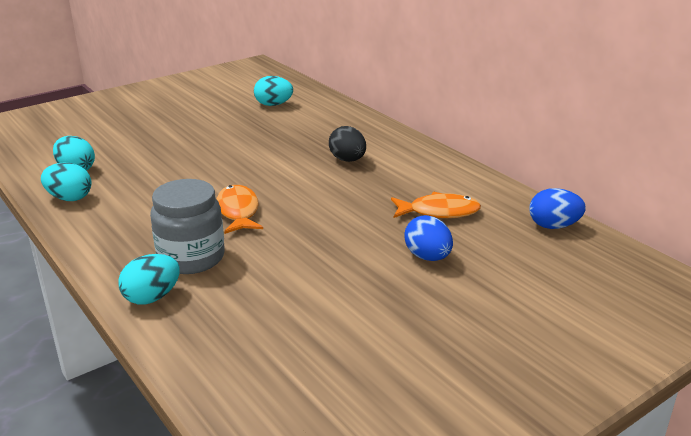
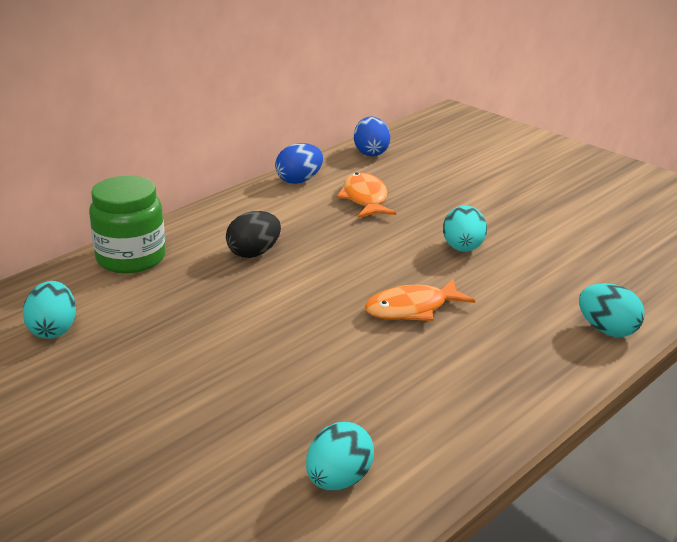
camera: 100 degrees left, 0 degrees up
(69, 198) = (433, 456): turquoise egg -> turquoise egg (463, 248)
(191, 258) = (524, 321): grey jar -> none
(353, 122) = (131, 258): none -> green jar
(427, 257) = (451, 202): blue egg -> blue egg (299, 180)

